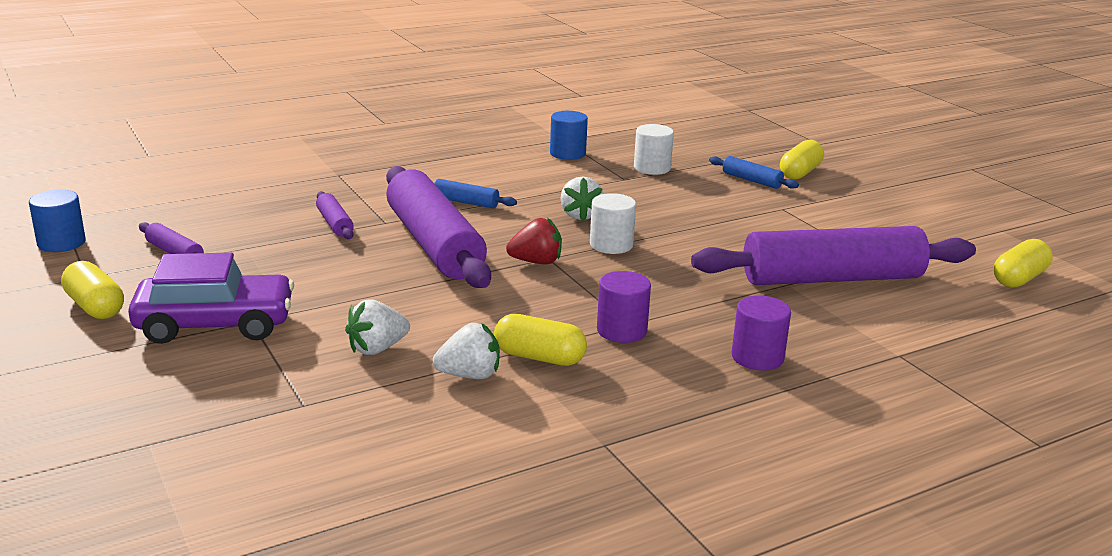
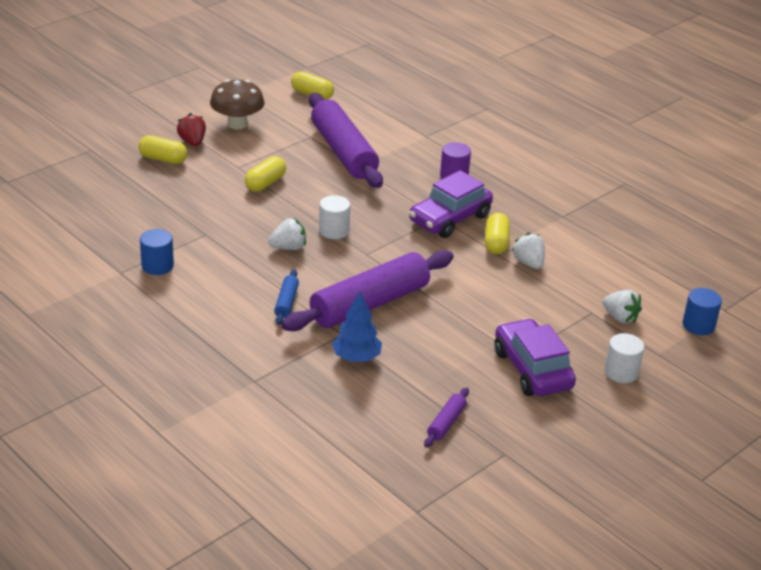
camera: 105 degrees left, 10 degrees up
(61, 243) = (461, 491): blue cylinder -> blue cylinder (698, 325)
(95, 307) = (542, 430): yellow capsule -> yellow capsule (265, 183)
(334, 223) = (356, 358): purple rolling pin -> blue tree
(377, 348) = (521, 300): white strawberry -> white strawberry (620, 317)
(536, 262) = (376, 257): red strawberry -> red strawberry (192, 142)
(621, 331) = (450, 219): purple cylinder -> purple car
(652, 168) = (177, 223): white cylinder -> white cylinder (621, 372)
(751, 180) = (187, 179): blue rolling pin -> none
(902, 219) = (237, 124): none -> brown mushroom

